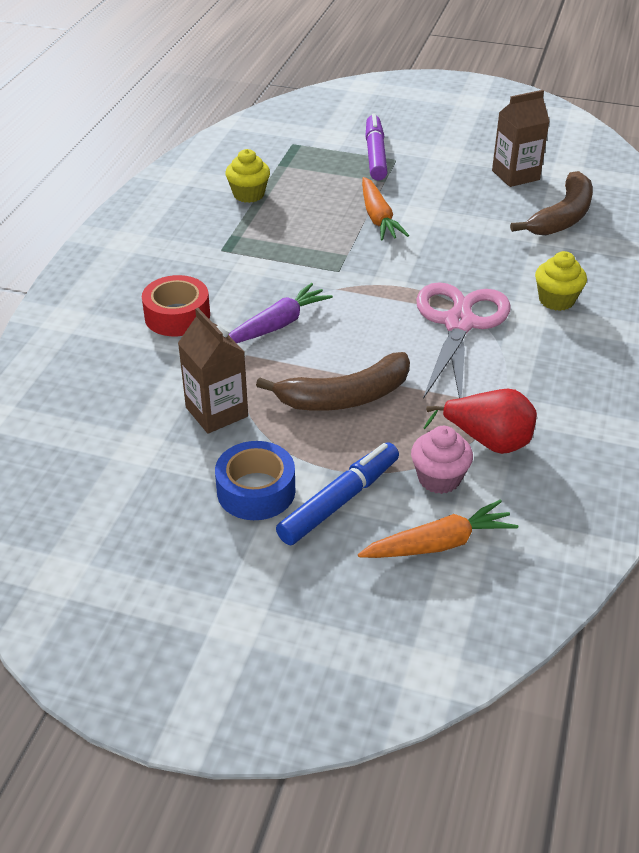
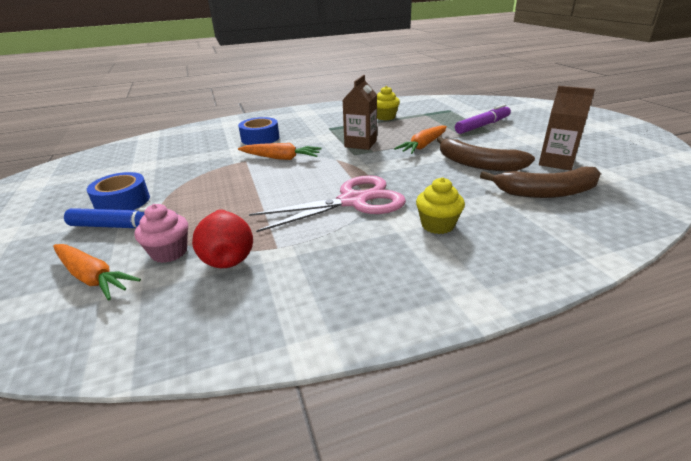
camera: 55 degrees right, 10 degrees down
(177, 316) = (260, 138): red tape -> blue tape
(216, 412) = (187, 170): brown carton -> brown carton (360, 144)
(277, 325) = (281, 158): purple carrot -> orange carrot
(345, 397) = (232, 195): brown banana -> brown banana (478, 164)

